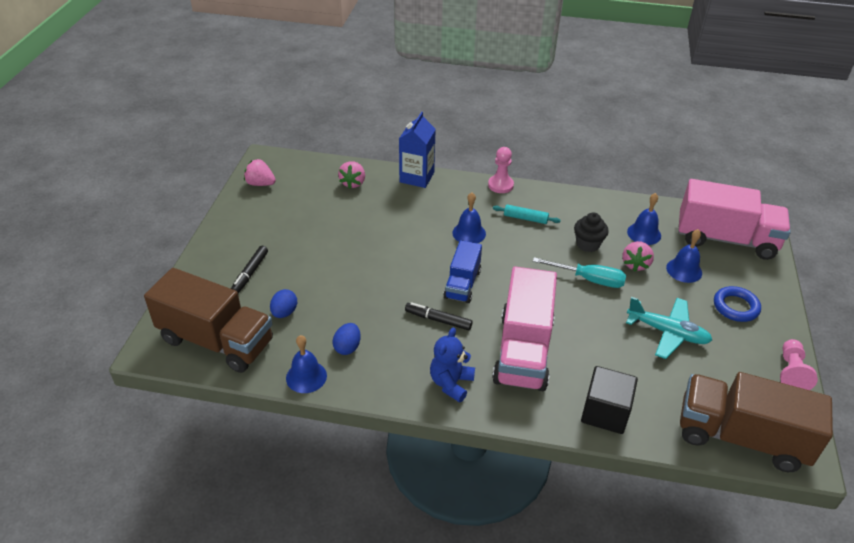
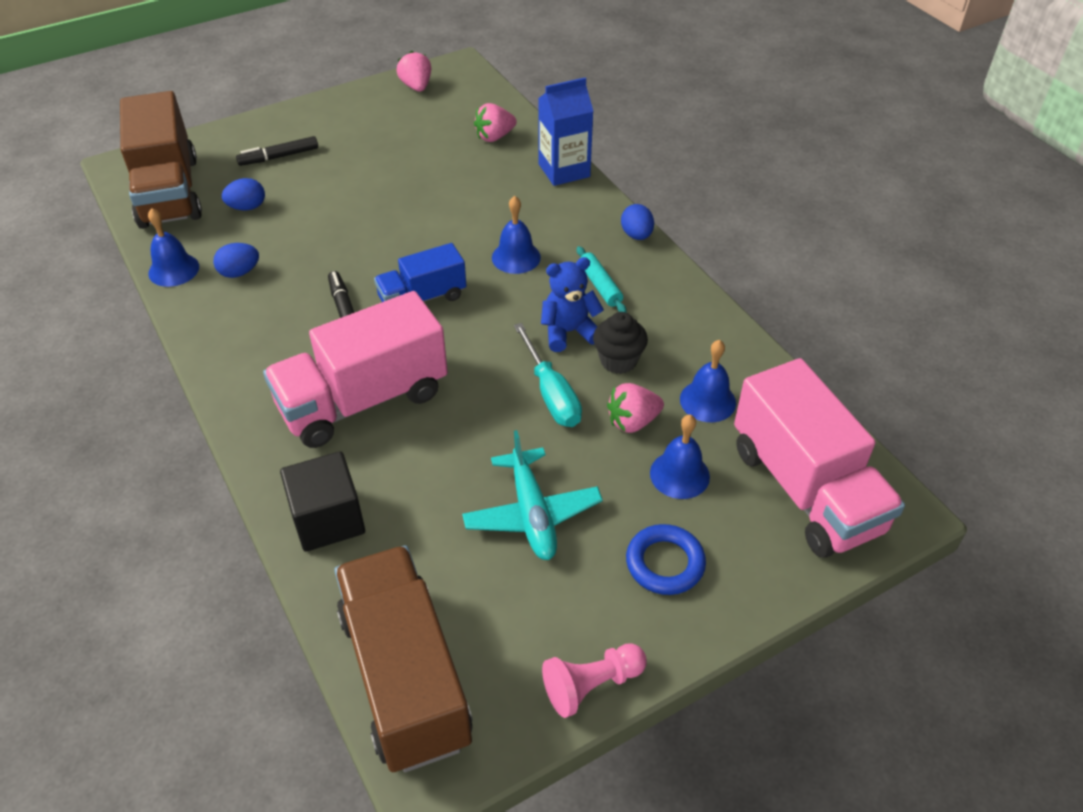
camera: 50 degrees right, 5 degrees up
(451, 383) = (257, 371): blue teddy bear -> blue teddy bear (569, 332)
(500, 185) = (636, 235): pink pawn -> blue egg

